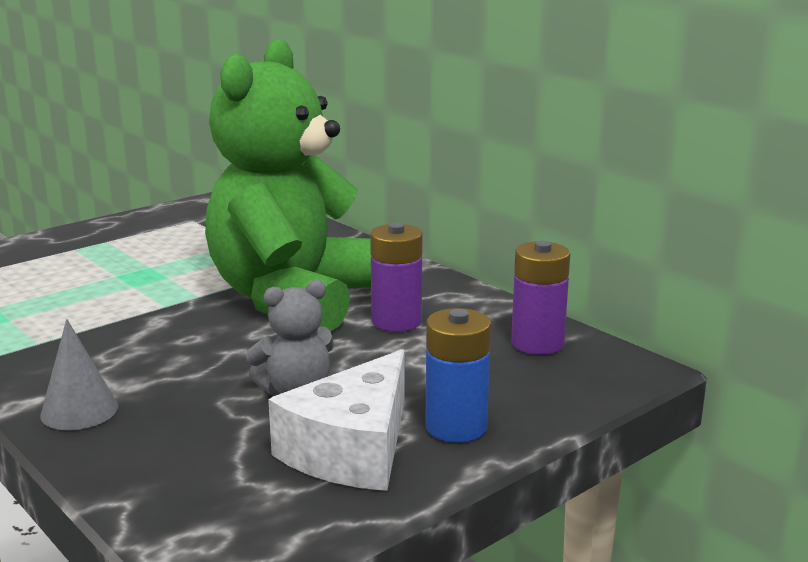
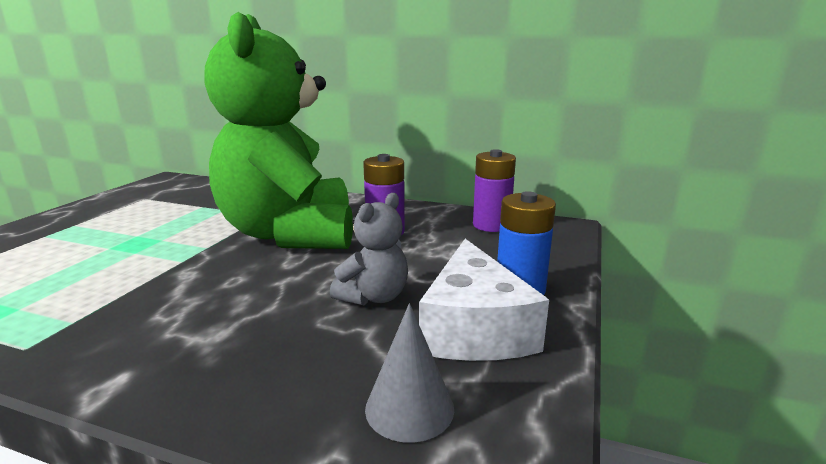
camera: 30 degrees left, 0 degrees up
(79, 410) = (184, 374): grey cone -> grey cone (409, 408)

